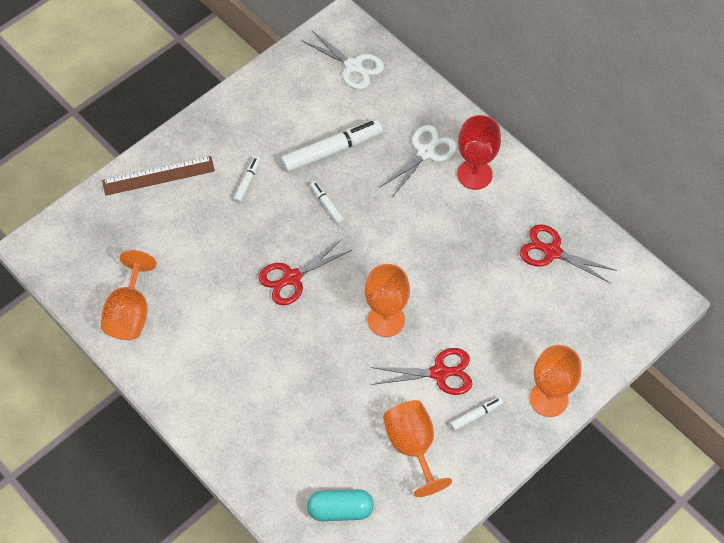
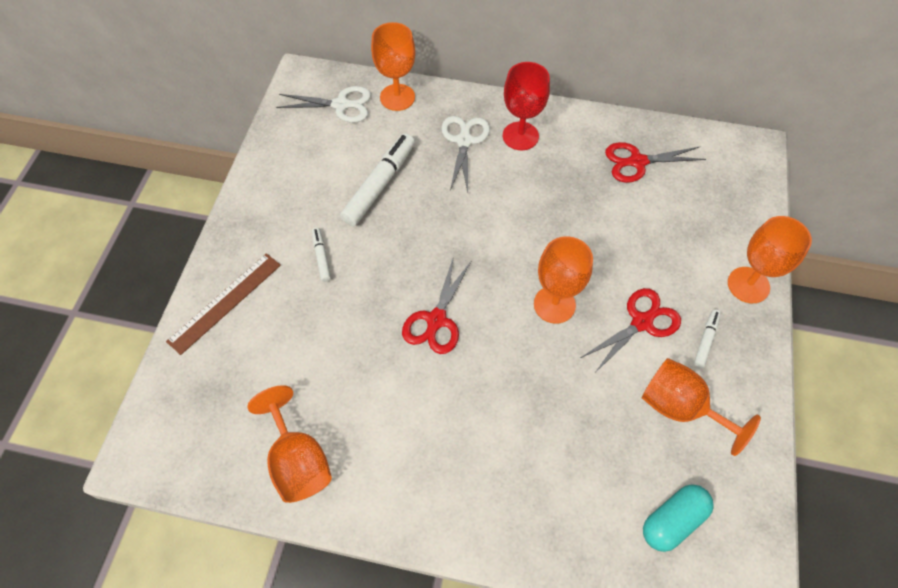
camera: 35 degrees left, 0 degrees up
(327, 205) = (414, 234): white marker -> none
(403, 84) = (397, 97): none -> orange goblet

